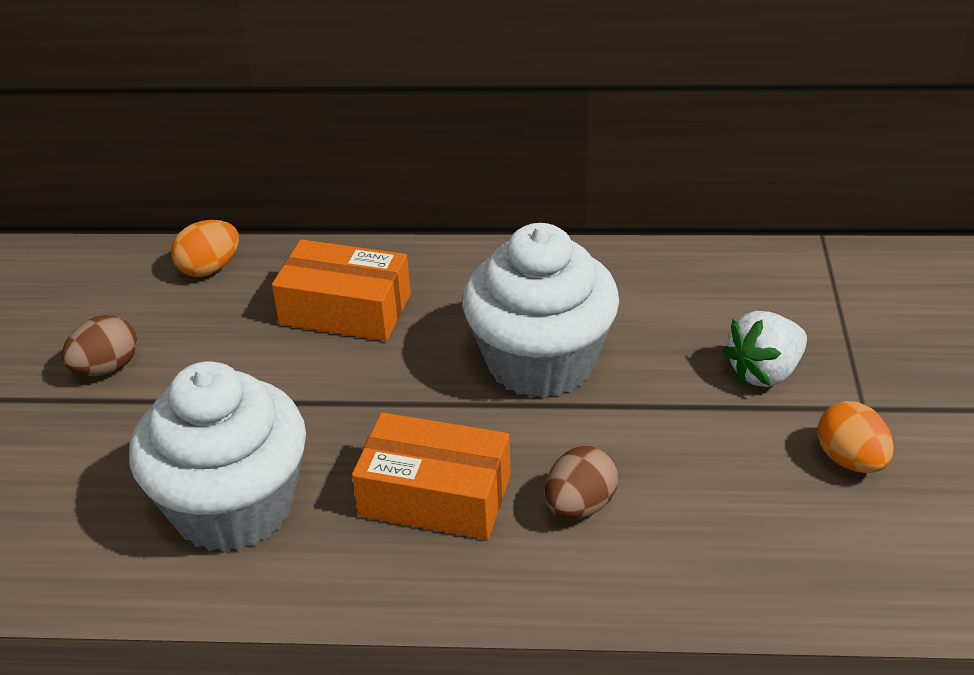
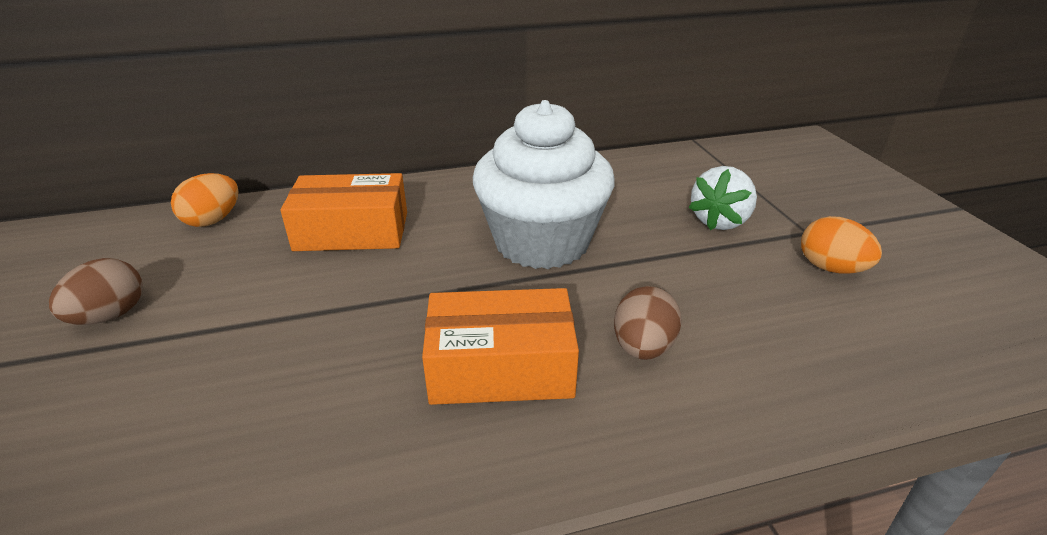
camera: 20 degrees left, 5 degrees down
(233, 506) = (282, 425): white cupcake -> none

